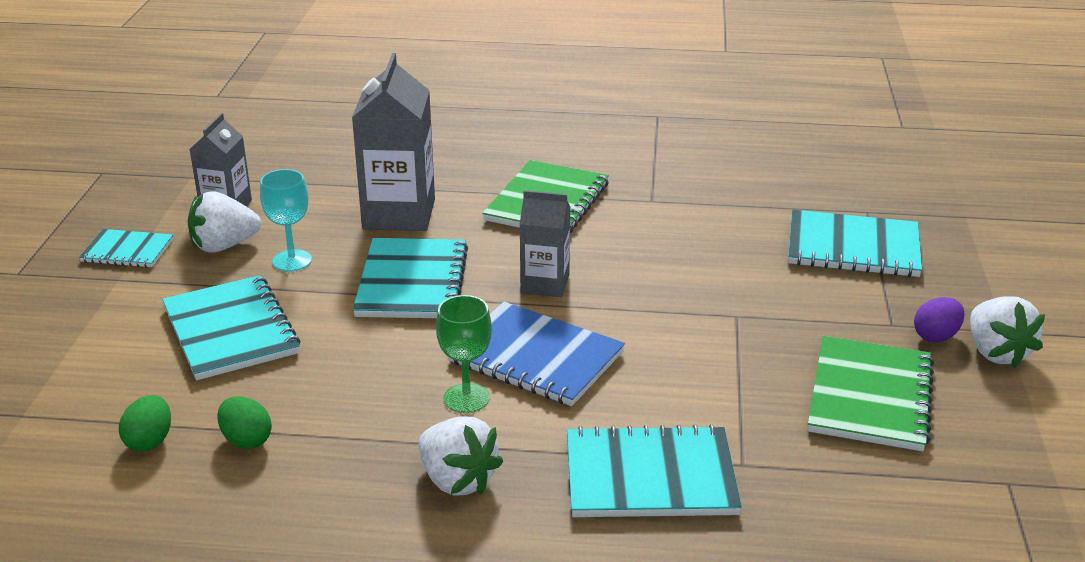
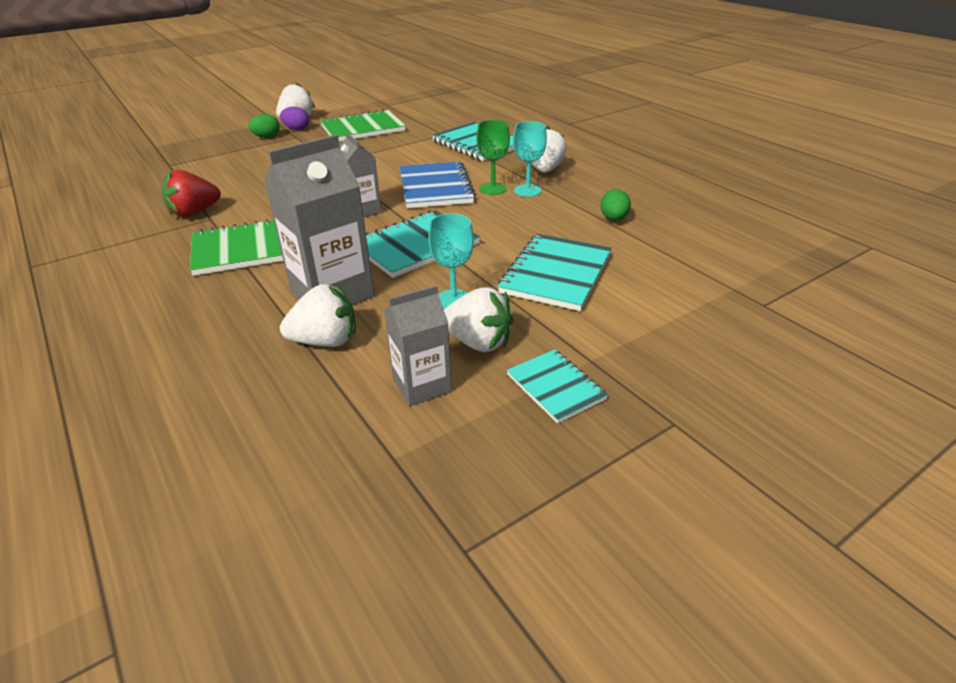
camera: 130 degrees left, 5 degrees up
(149, 441) = (664, 240): green egg -> green egg (266, 137)
(338, 192) = (325, 341): none -> white strawberry
(418, 423) = (527, 190): none -> turquoise goblet
(680, 196) = (194, 213): none -> red strawberry
(853, 247) = (222, 158): turquoise notebook -> none

